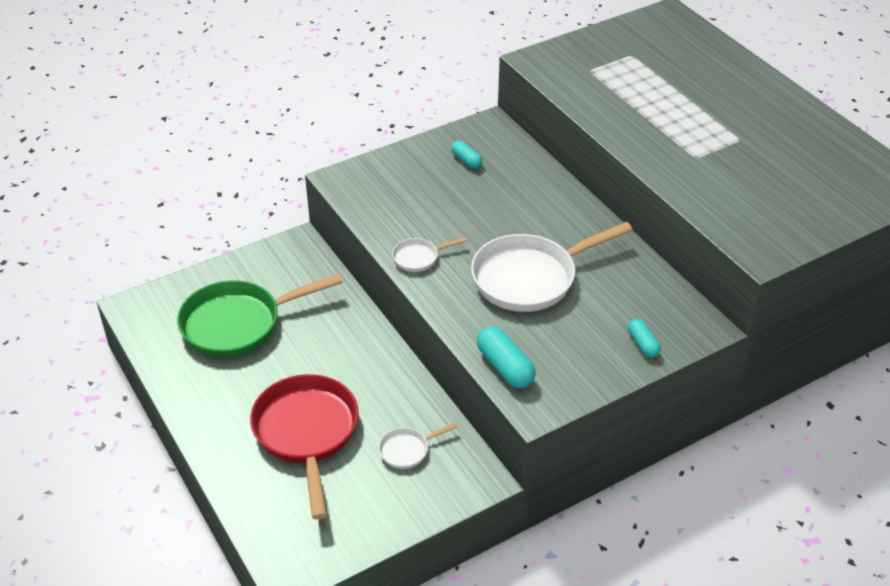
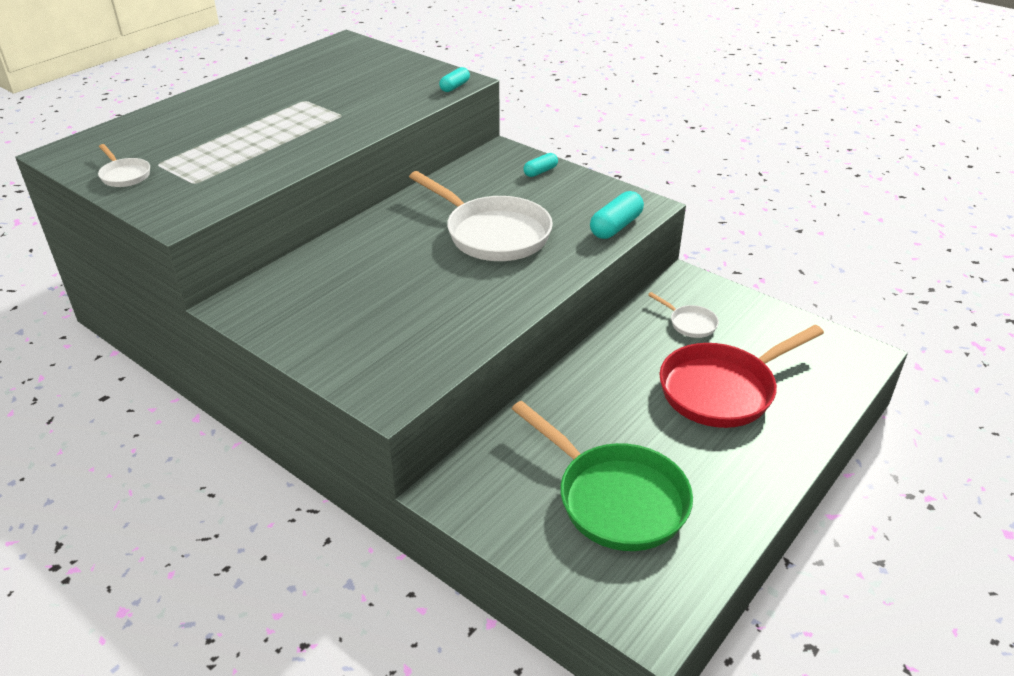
camera: 110 degrees left, 5 degrees down
(418, 258) = (503, 304): white pan -> white pan (124, 175)
(466, 160) = (313, 309): turquoise capsule -> turquoise capsule (455, 87)

